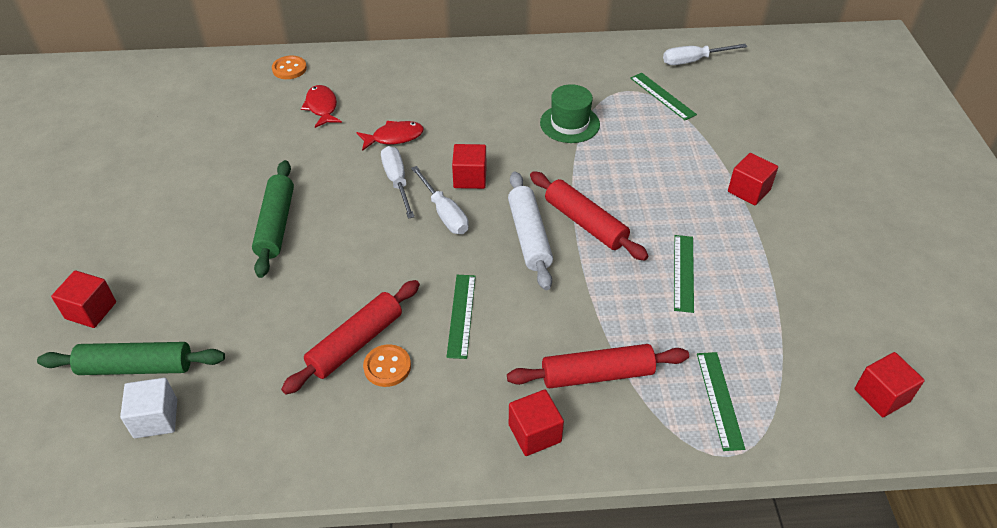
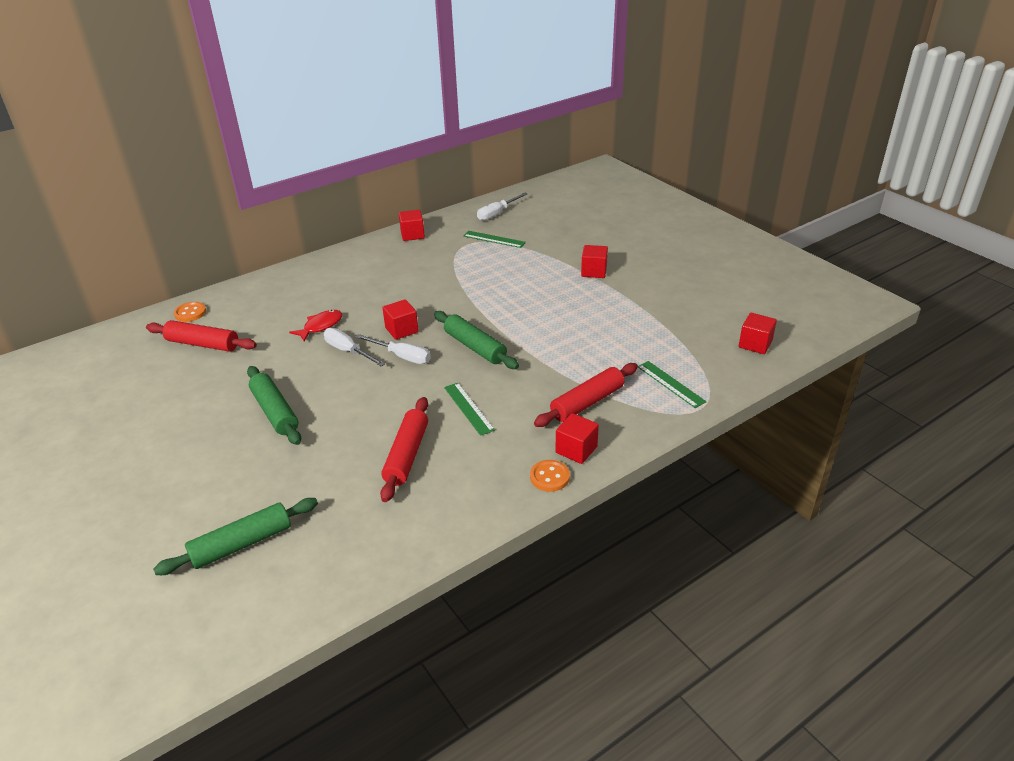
camera: 30 degrees left, 10 degrees down
(91, 310) = (163, 527): red cube -> red cube (412, 235)
(156, 418) = (290, 566): white cube -> none
(322, 107) = (243, 328): red fish -> none
(387, 367) = (443, 458): orange button -> orange button (549, 477)
(529, 236) = (475, 347): white rolling pin -> green rolling pin
(569, 123) = (445, 275): green hat -> none
(585, 223) = (506, 326): red rolling pin -> red rolling pin (202, 344)
(683, 272) = (592, 328): green ruler -> none

